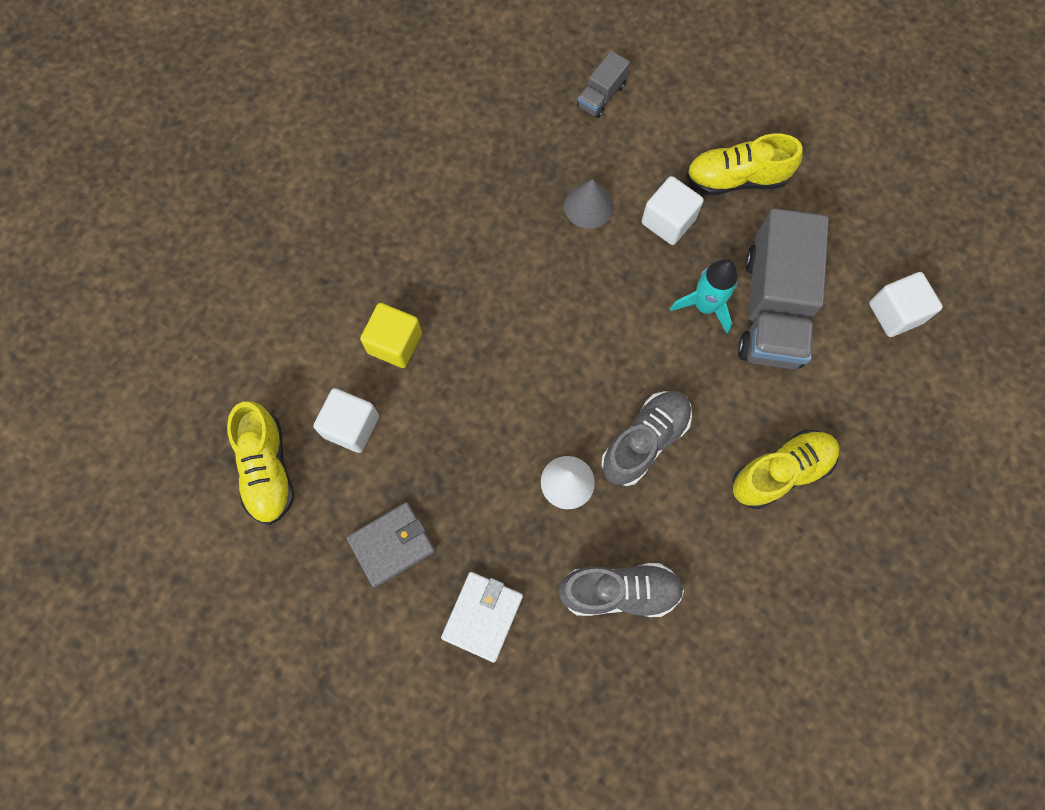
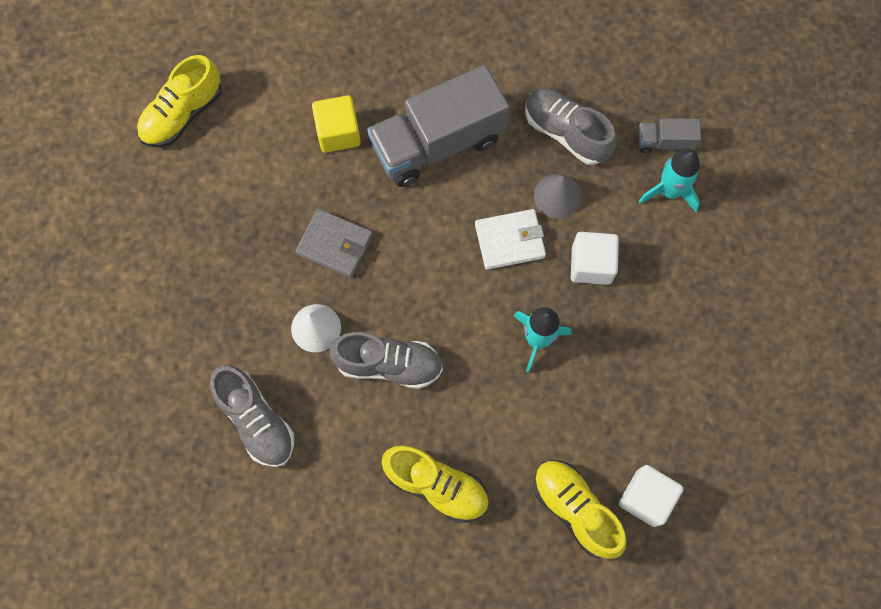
camera: 55 degrees right, 0 degrees up
(351, 426) = (253, 147): white cube -> none
(392, 545) = (184, 235): grey wallet -> grey wallet (335, 244)
(482, 616) = (173, 334): white wallet -> white wallet (510, 241)
(537, 162) = (566, 132): none -> grey shoe
(646, 121) = (669, 191): none -> turquoise rocket
(736, 178) = (672, 294): yellow shoe -> yellow shoe (575, 509)
(772, 308) = (574, 394): grey truck -> grey truck (437, 142)

